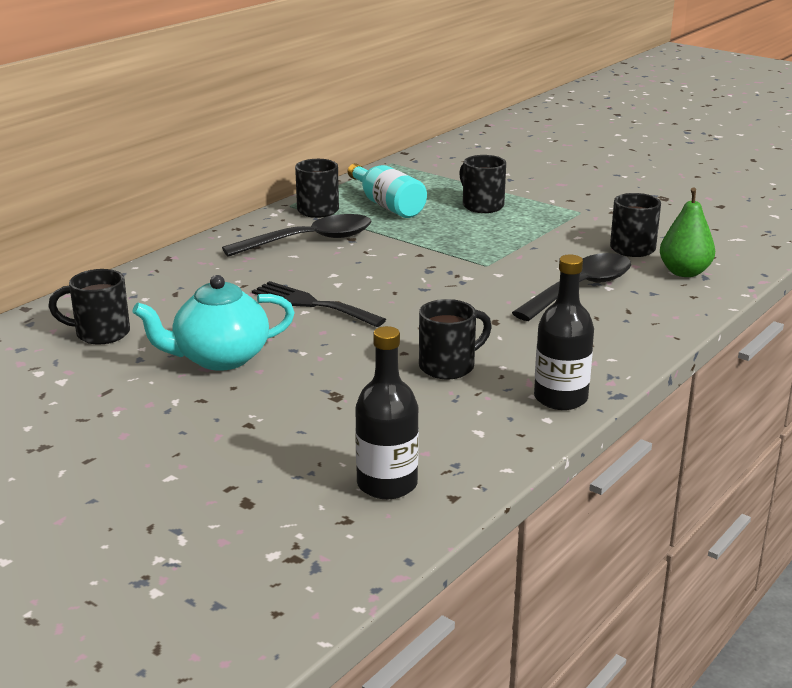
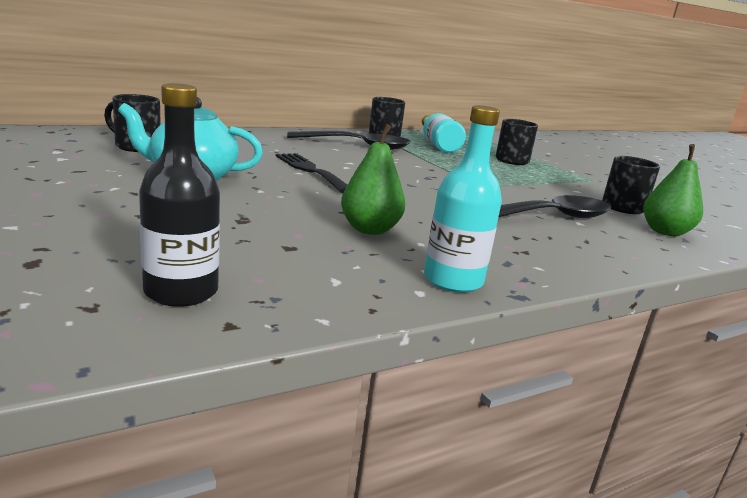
camera: 20 degrees right, 5 degrees down
(449, 366) = (370, 229): black mug -> green pear
(560, 398) = (453, 280): black bottle -> turquoise bottle

